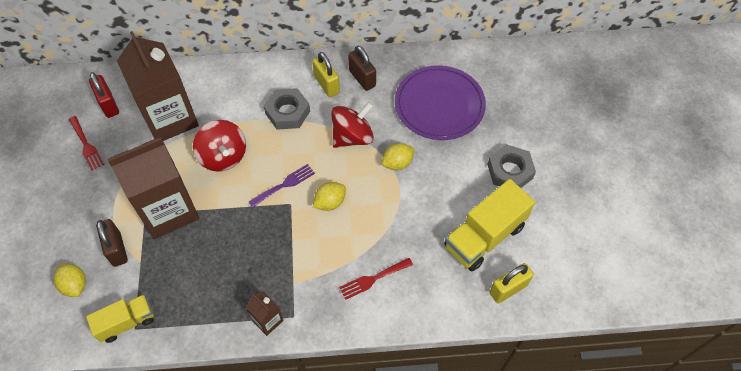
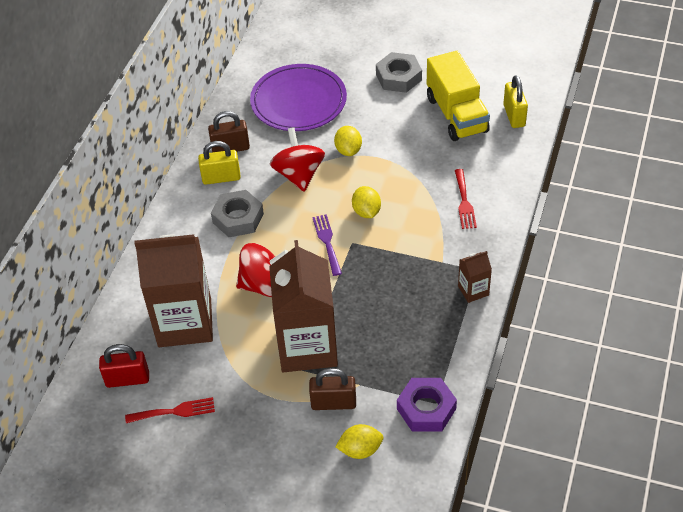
camera: 65 degrees left, 10 degrees down
(126, 322) = (426, 409): yellow truck -> purple nut

